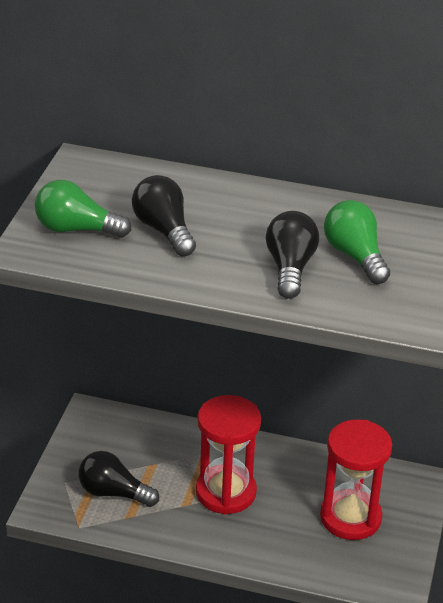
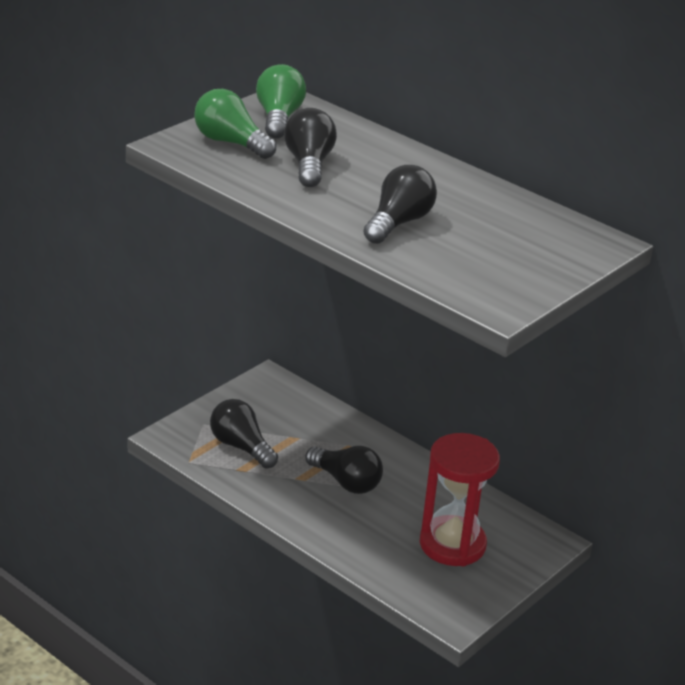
camera: 25 degrees right, 5 degrees down
(226, 492) = (346, 482): red hourglass -> black light bulb
(355, 256) = (471, 232): green light bulb -> green light bulb (278, 118)

